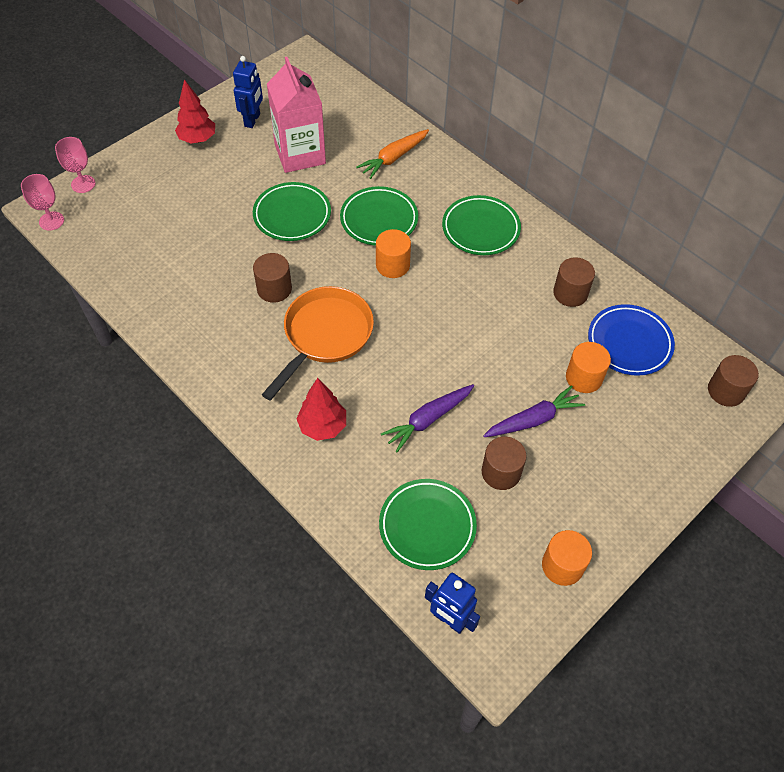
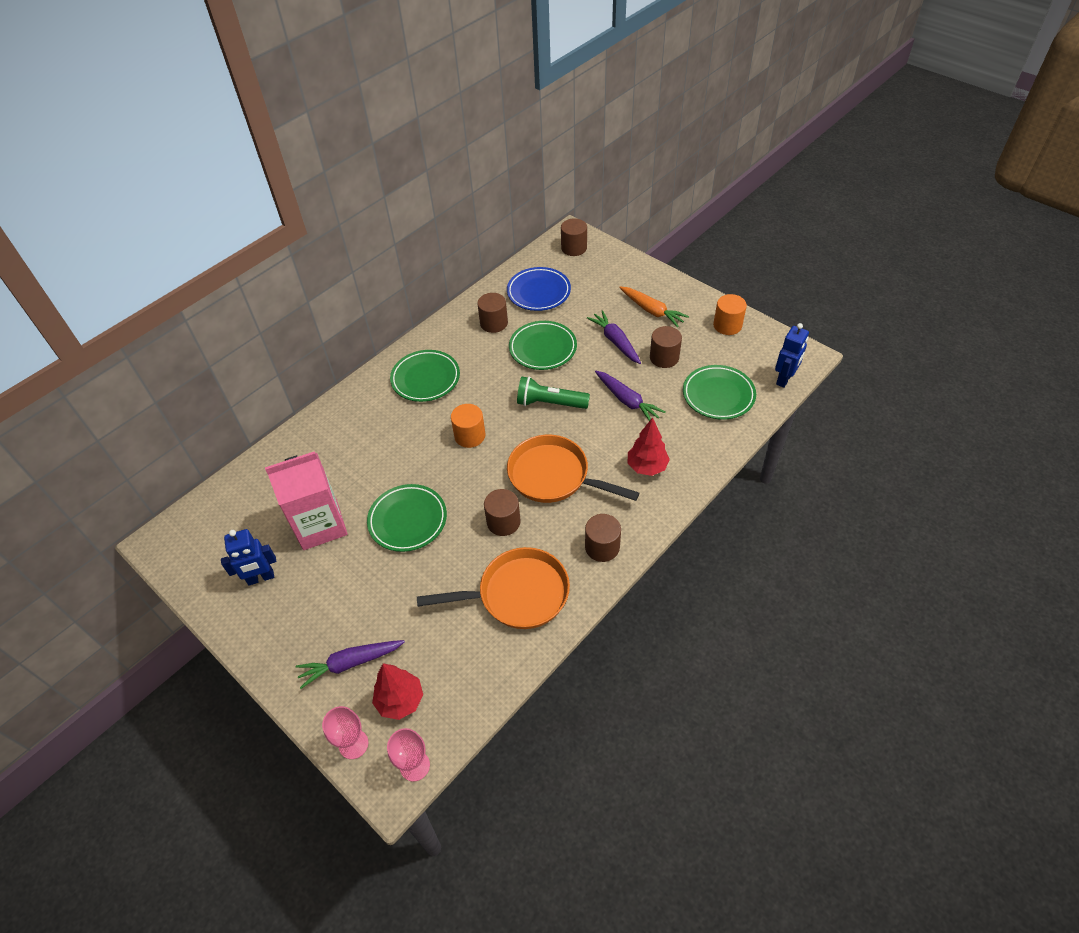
camera: 90 degrees left, 5 degrees down
(154, 180) = (350, 663): none -> purple carrot
(188, 296) = (517, 594): none -> orange pan
(198, 139) = (287, 629): red tree -> red tree (400, 700)
(224, 370) = (602, 547): none -> brown cylinder
(252, 120) = (261, 578): blue robot -> blue robot turned 150 degrees clockwise
(379, 219) = (414, 450): green plate -> green plate (543, 348)
(393, 158) = (332, 446): orange carrot -> orange carrot (652, 311)
(432, 340) = (550, 403): none -> green flashlight
(584, 378) = (573, 315): orange cylinder -> none

